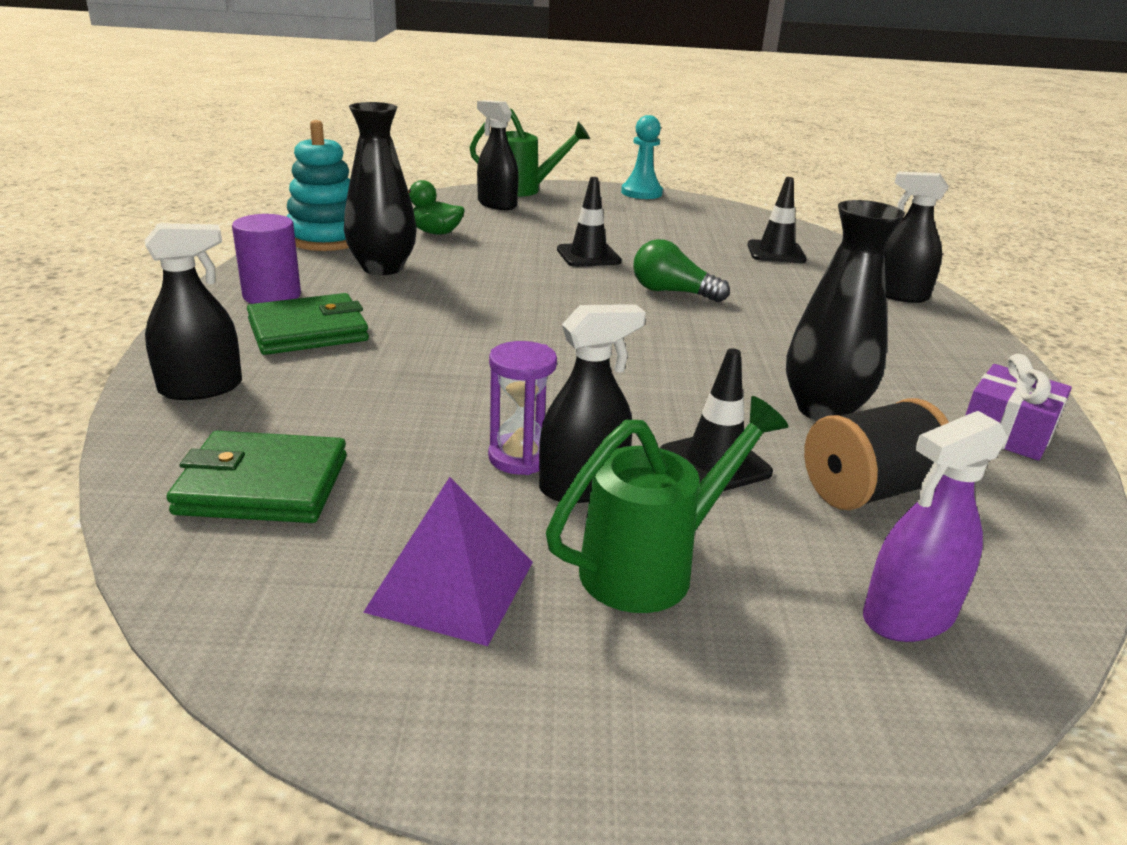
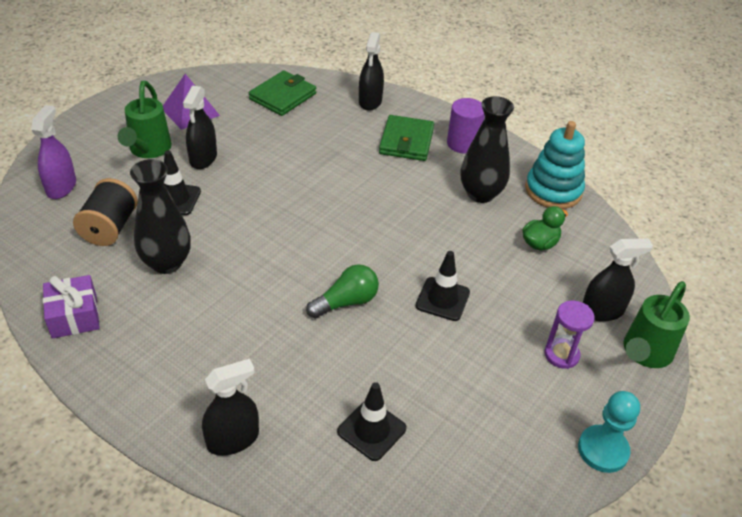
camera: 125 degrees right, 15 degrees up
(520, 457) = (237, 153): purple hourglass -> purple hourglass (561, 355)

